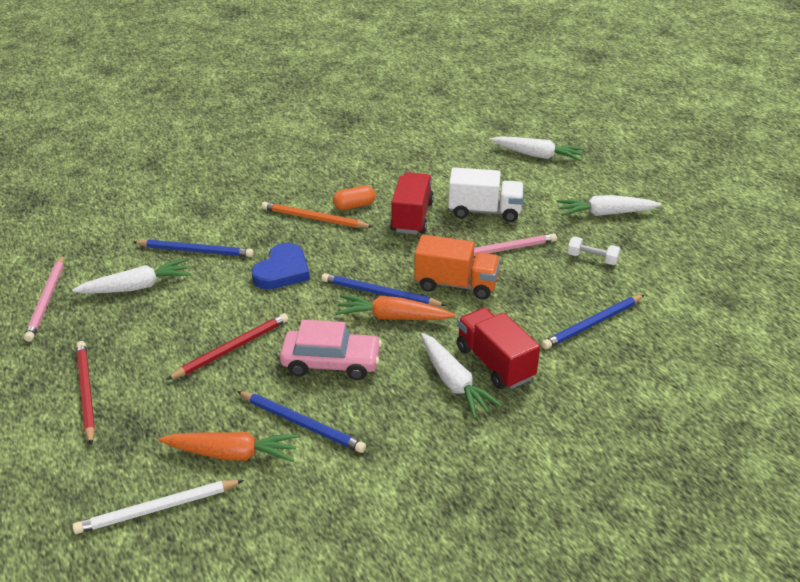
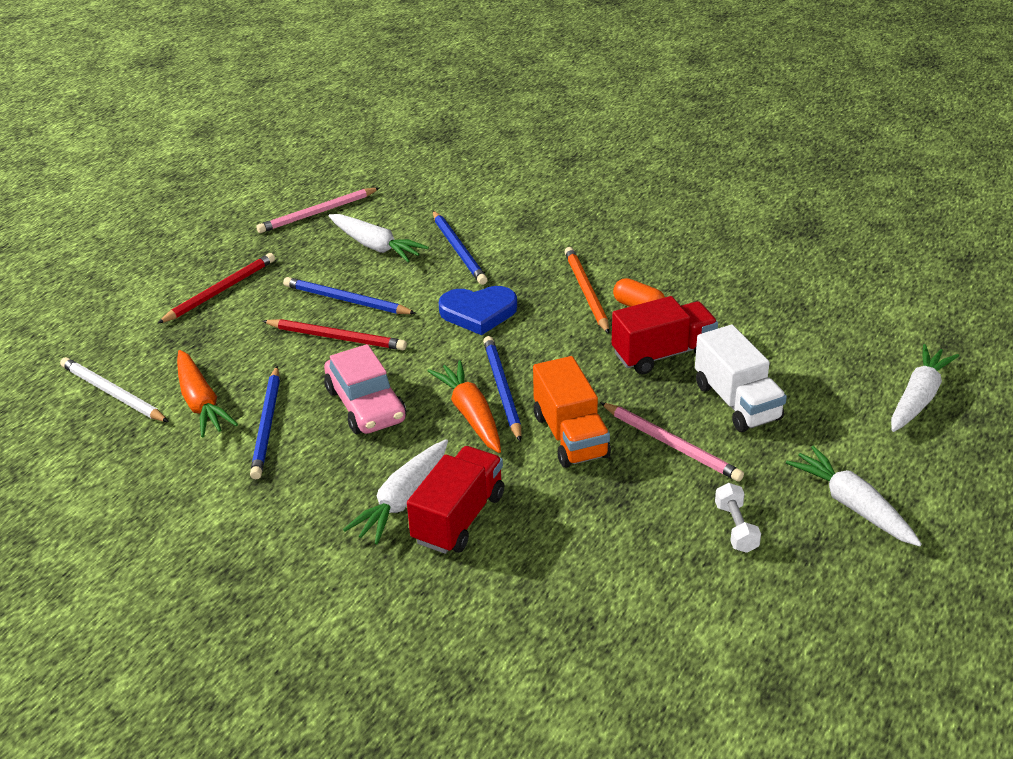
camera: 60 degrees right, 0 degrees up
(537, 155) = (918, 397): white carrot -> white carrot turned 135 degrees counterclockwise
(592, 324) = (600, 573): blue pencil -> blue pencil (346, 300)

